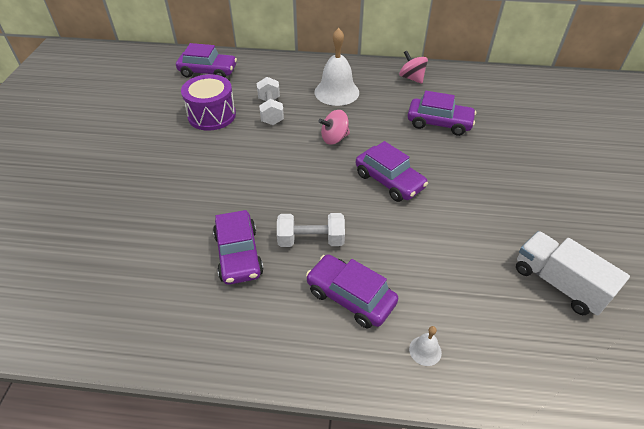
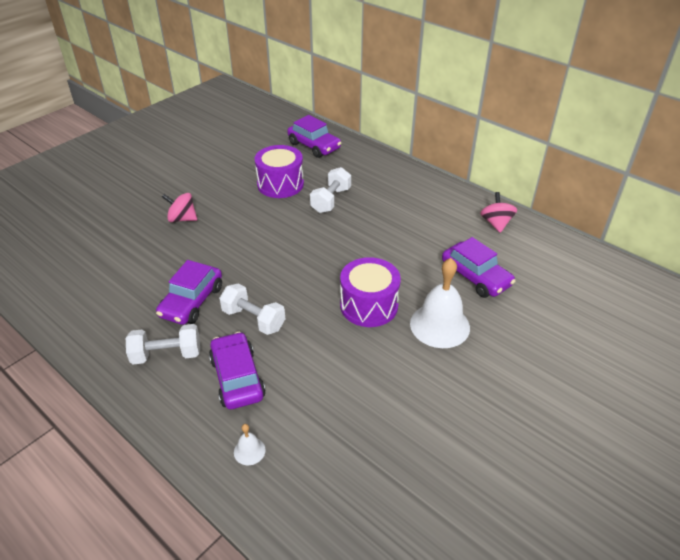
camera: 35 degrees right, 5 degrees down
(266, 314) = (167, 355): none -> white dumbbell
(334, 138) = (360, 247): pink spinning top -> pink spinning top (182, 219)
(336, 92) = (406, 207): white bell -> white bell (439, 325)
(389, 181) = (369, 305): purple car -> purple drum
(558, 283) = (425, 474): white truck -> none

